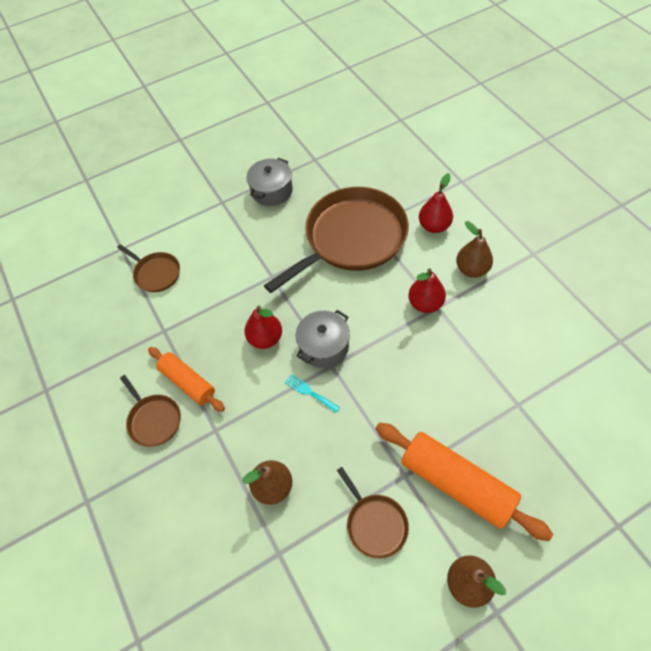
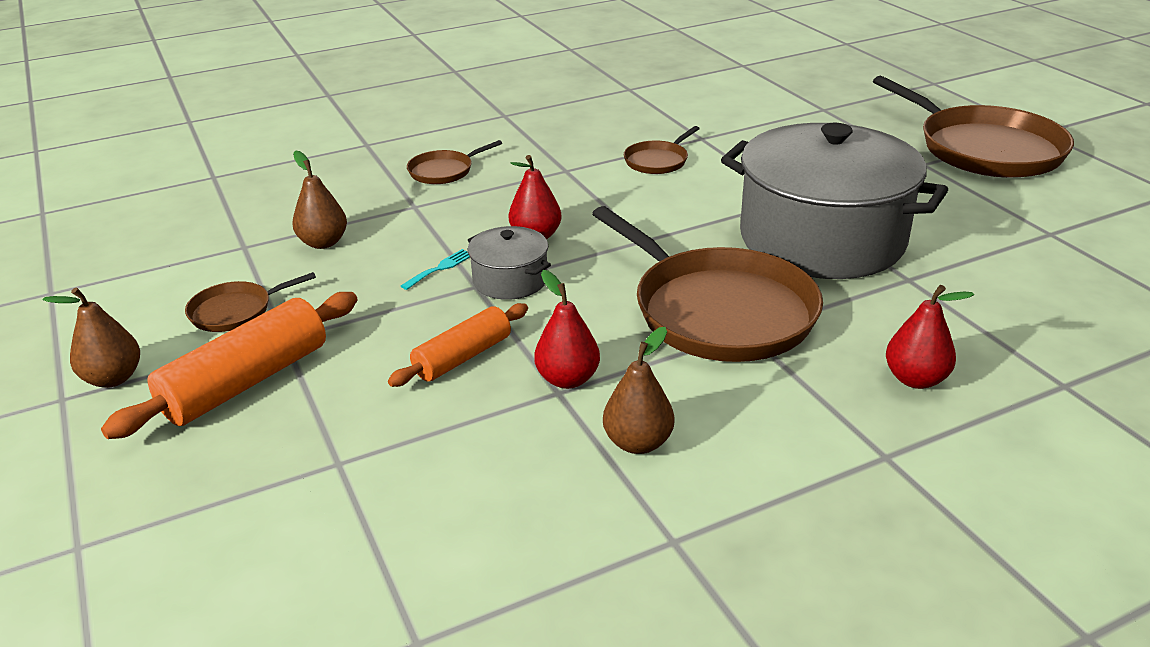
camera: 90 degrees right, 25 degrees down
(163, 111) = (984, 149): none -> brown pan
(188, 382) = (485, 188): orange rolling pin -> orange rolling pin (462, 357)
(272, 191) = (822, 239): grey pot -> grey pot, size x2.29
(434, 226) = (750, 405): red pear -> red pear (915, 379)

